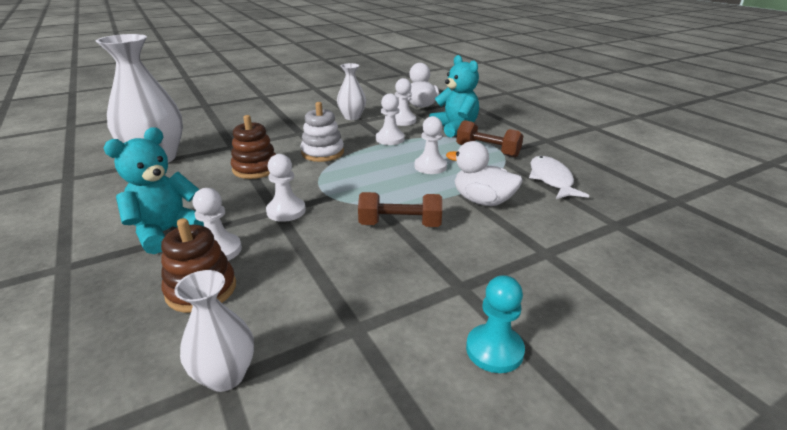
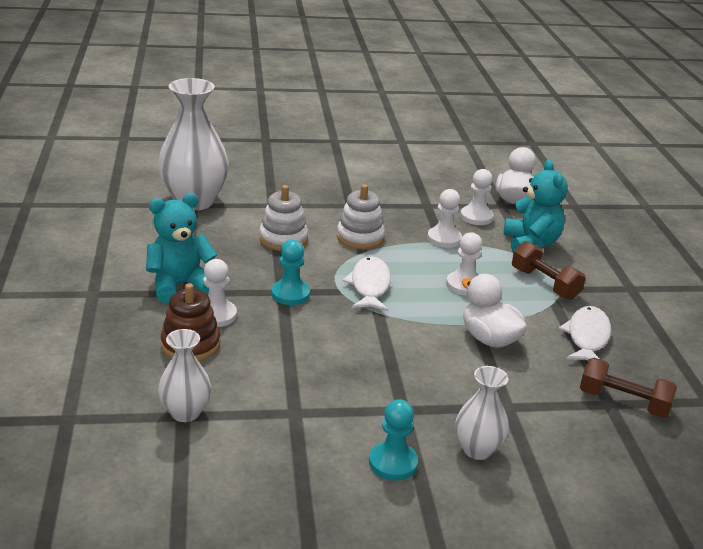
camera: 20 degrees right, 0 degrees up
(255, 169) = (283, 239): brown stacking toy -> white stacking toy
(286, 211) = (290, 294): white pawn -> turquoise pawn
(352, 117) = (420, 197): white vase -> white vase (477, 449)
(354, 186) = (370, 286): none -> white fish
(400, 224) = (388, 338): brown dumbbell -> brown dumbbell (623, 402)

